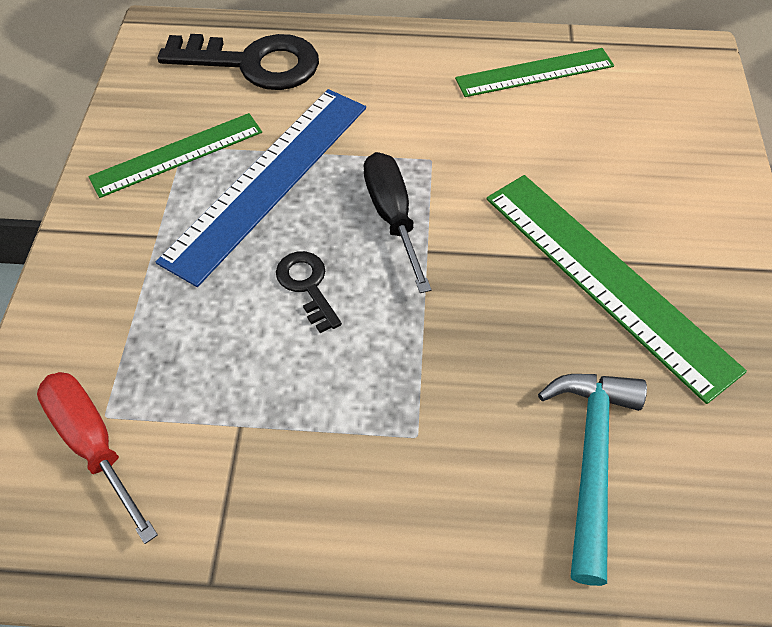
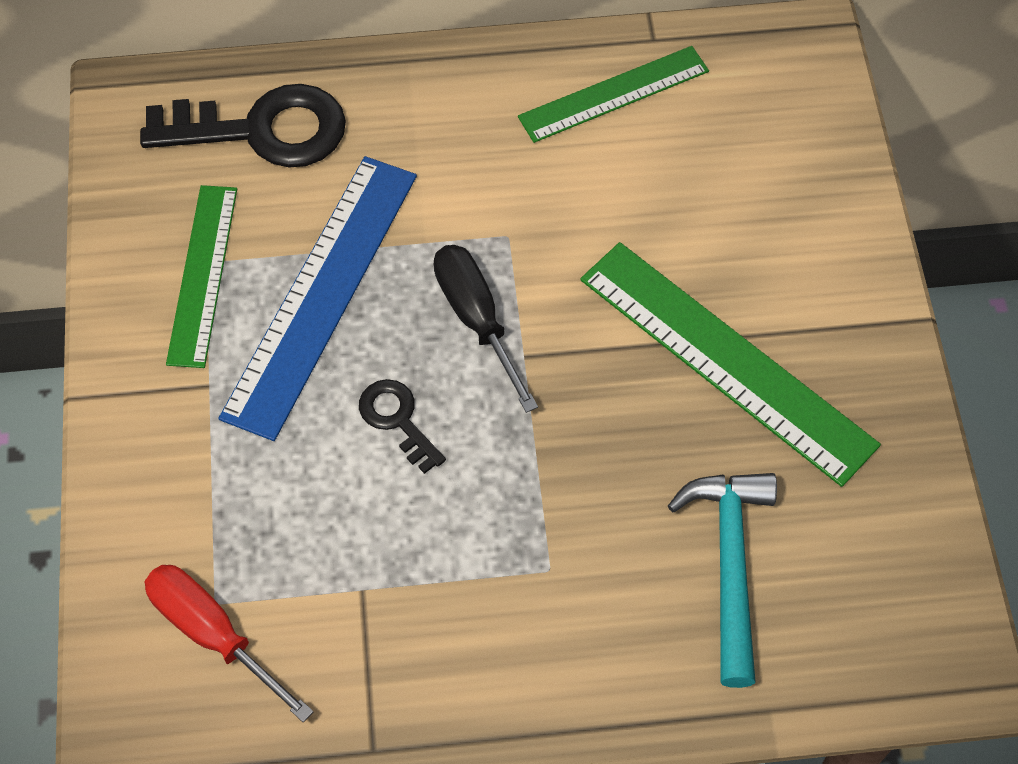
camera: 10 degrees left, 5 degrees up
(177, 154) = (202, 274): green ruler -> green ruler turned 45 degrees counterclockwise

